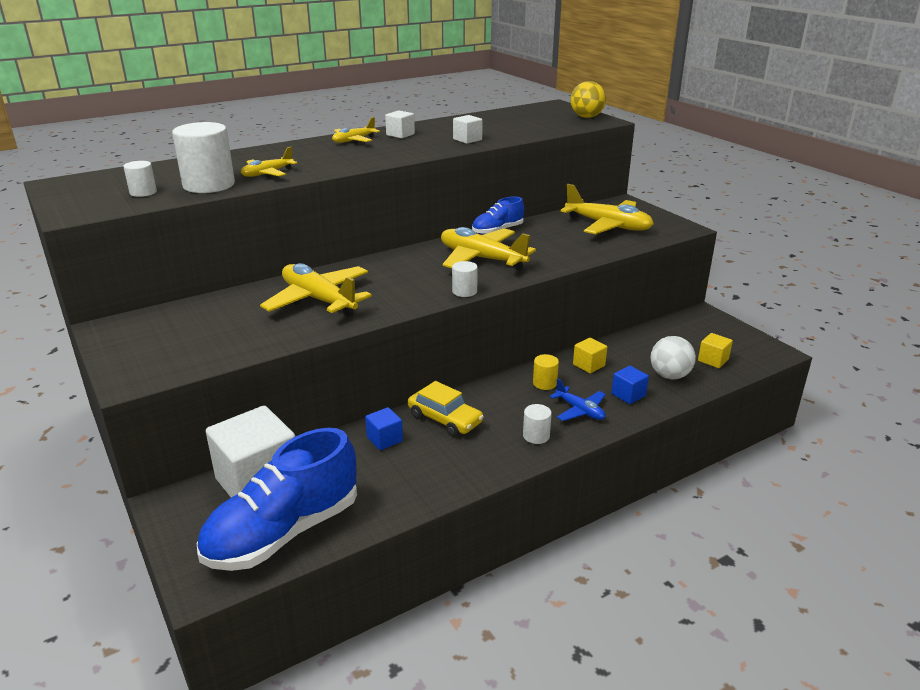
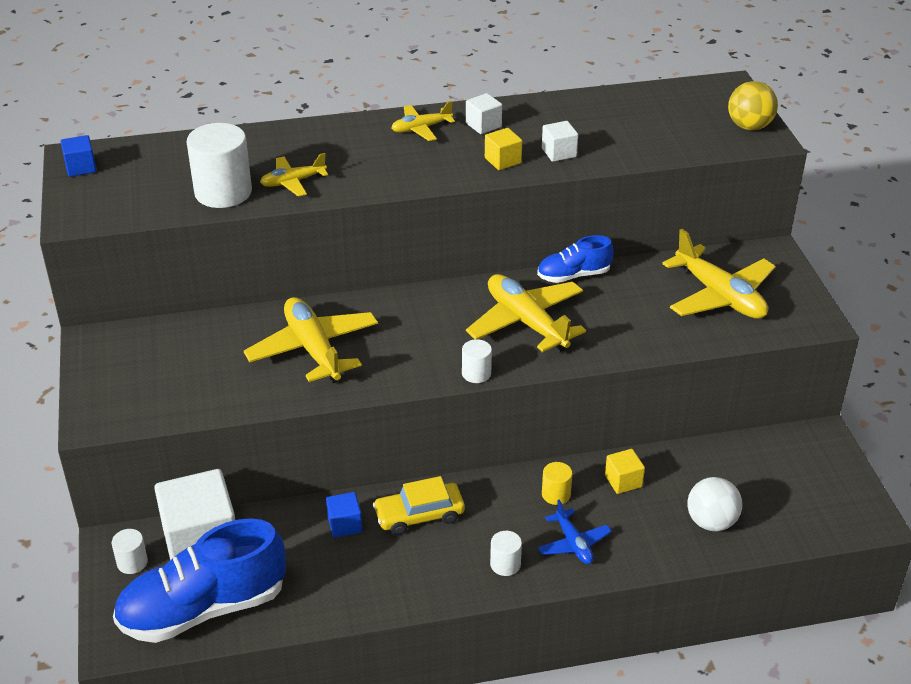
camera: 20 degrees right, 10 degrees up
(143, 192) = (153, 192): white cylinder -> white cylinder (132, 562)
(445, 419) = (419, 515): yellow car -> yellow car turned 105 degrees clockwise
(628, 395) = (643, 537): blue cube -> blue cube (81, 167)
(713, 360) = (781, 513): yellow cube -> yellow cube (503, 160)

